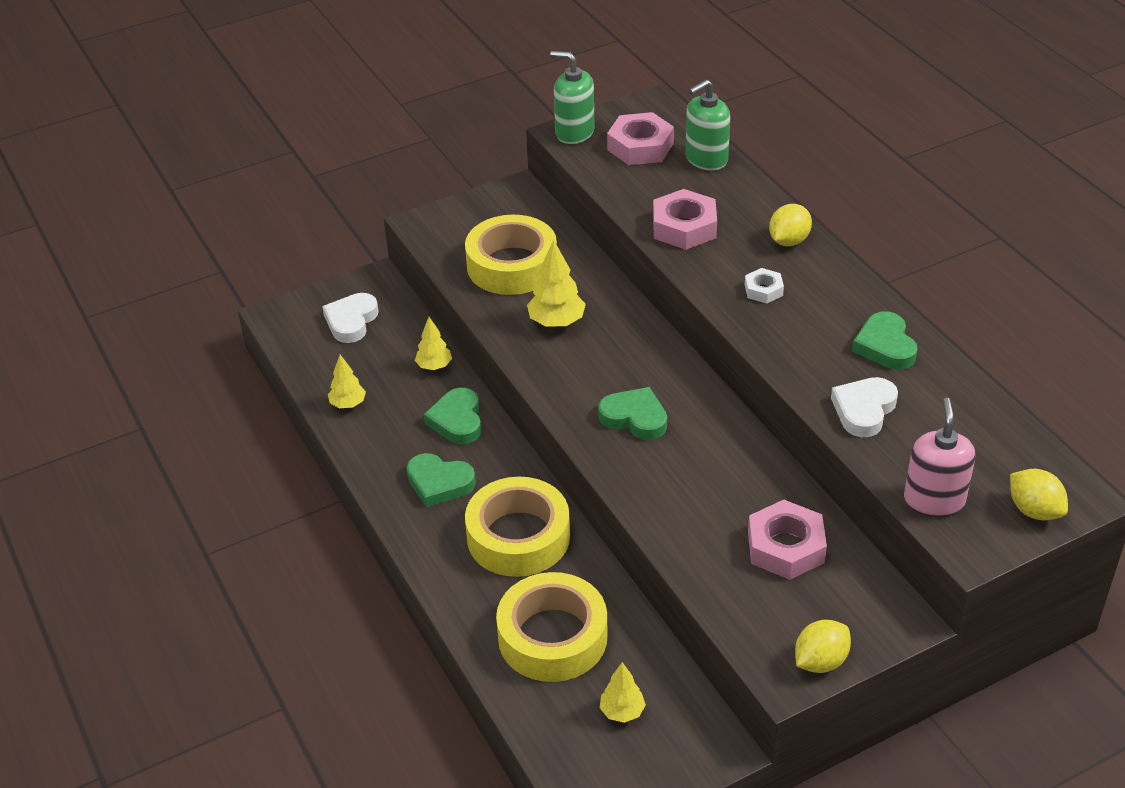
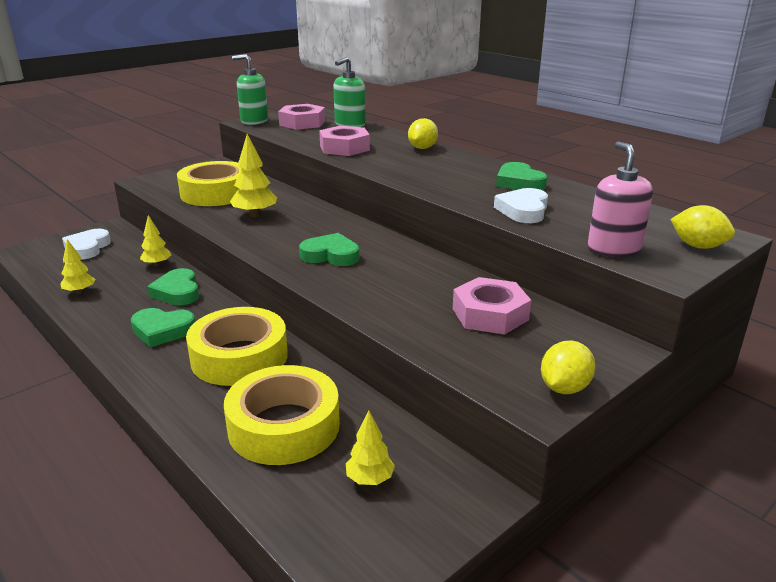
camera: 15 degrees left, 15 degrees down
(763, 290) = (414, 167): white nut -> none

